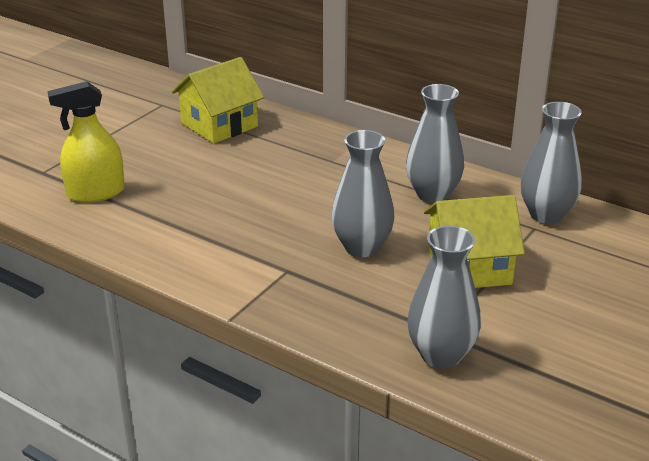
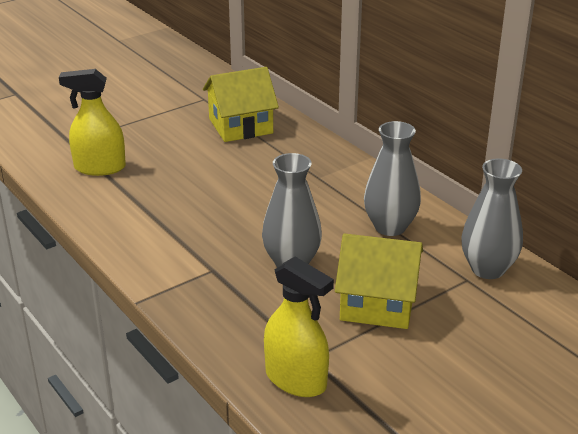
camera: 20 degrees right, 0 degrees up
(441, 355) = (296, 379): grey vase -> yellow spray bottle

